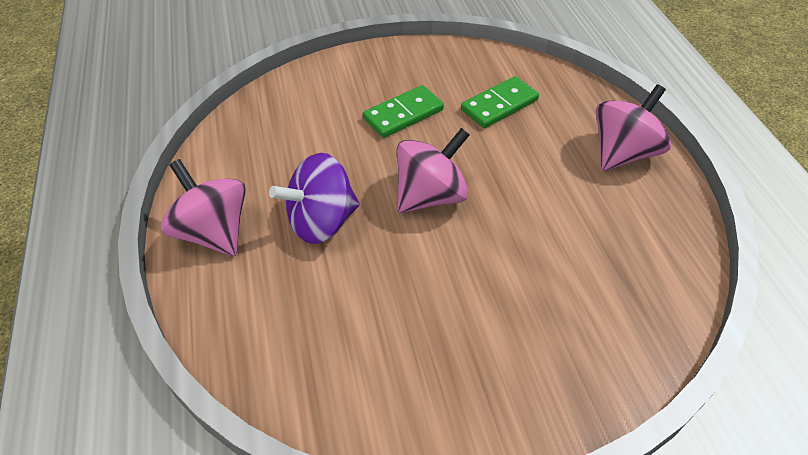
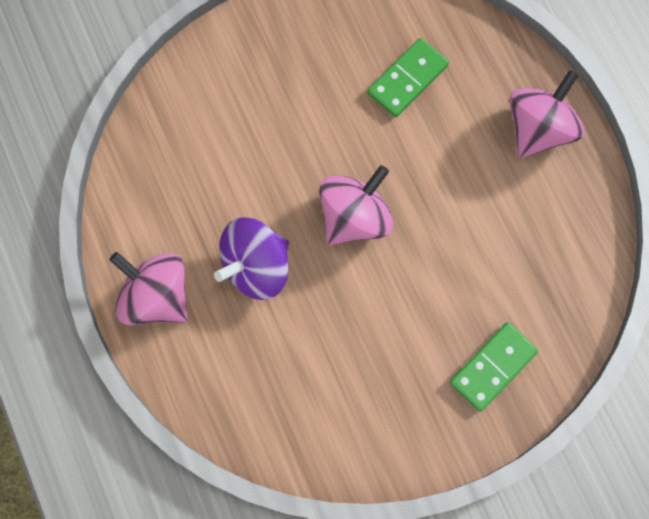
camera: 10 degrees left, 25 degrees up
(403, 114) = (307, 110): green domino -> green domino (493, 367)

